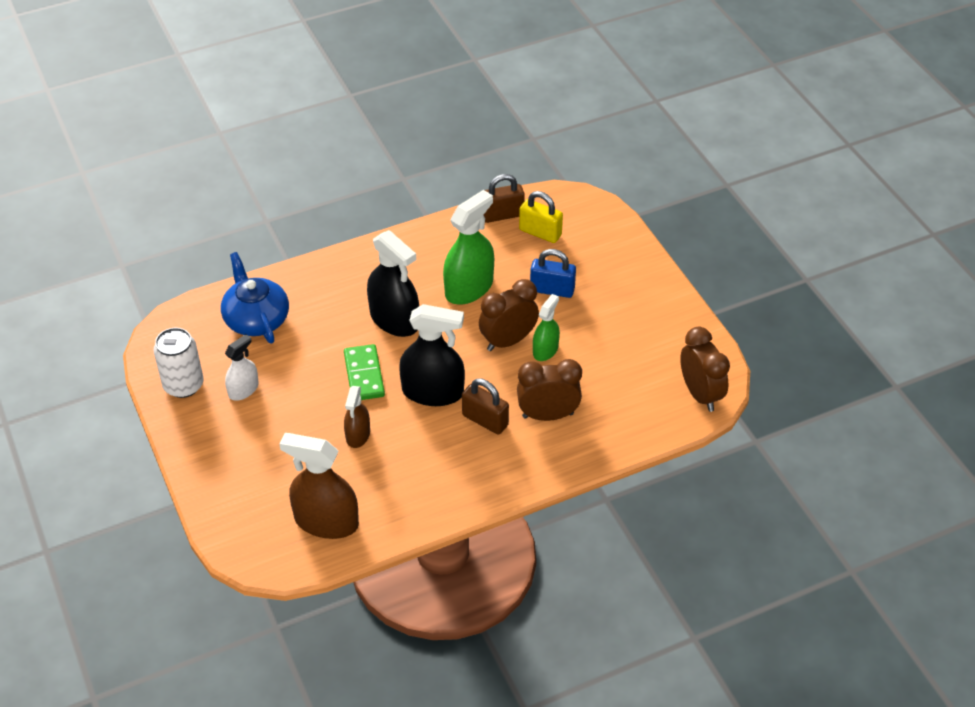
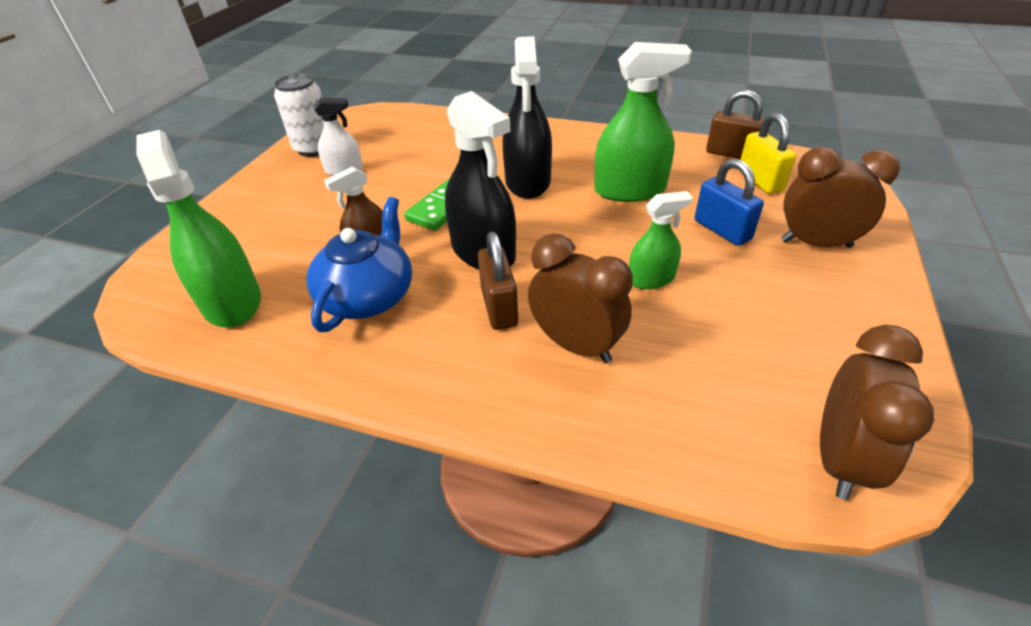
camera: 45 degrees right, 5 degrees down
(256, 319) = (424, 134): blue teapot -> blue teapot (368, 296)
(326, 521) = (232, 302): brown spray bottle -> green spray bottle
(508, 341) = (617, 249): brown clock -> brown clock (816, 244)

